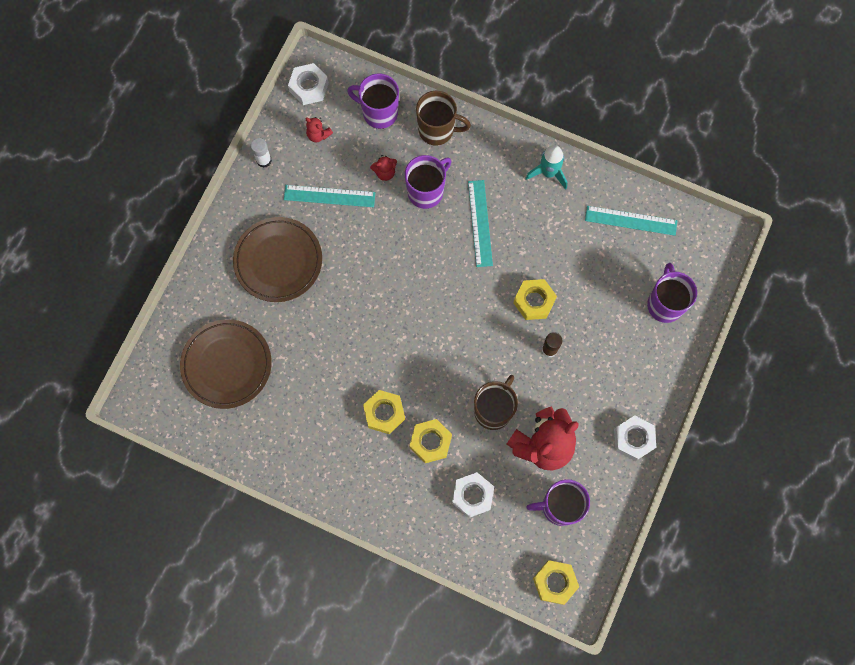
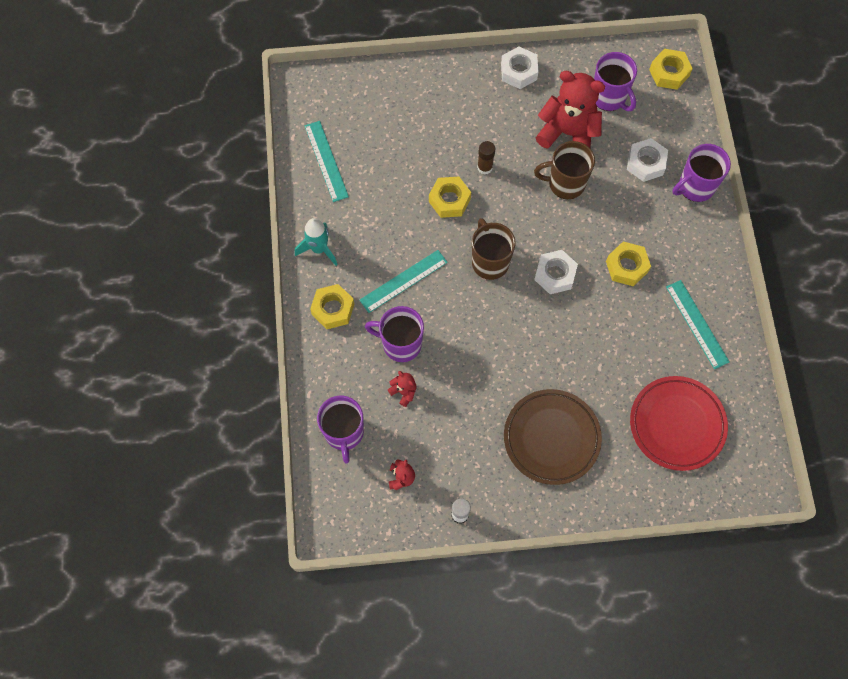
camera: 120 degrees left, 5 degrees down
(227, 365) = (677, 424): brown plate -> red plate
(309, 87) = (355, 518): white nut -> white nut (555, 275)
(329, 196) = (458, 429): turquoise ruler -> turquoise ruler (697, 324)
(430, 442) = (625, 217): yellow nut -> yellow nut (333, 309)
(437, 130) = (331, 368): brown mug -> brown mug (489, 261)
(665, 304) = (387, 101): purple mug -> purple mug (695, 187)

